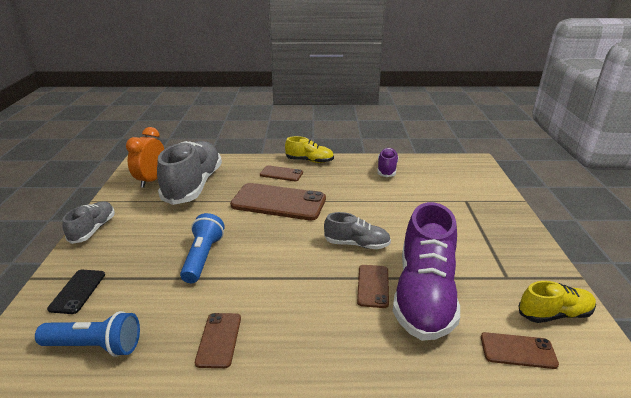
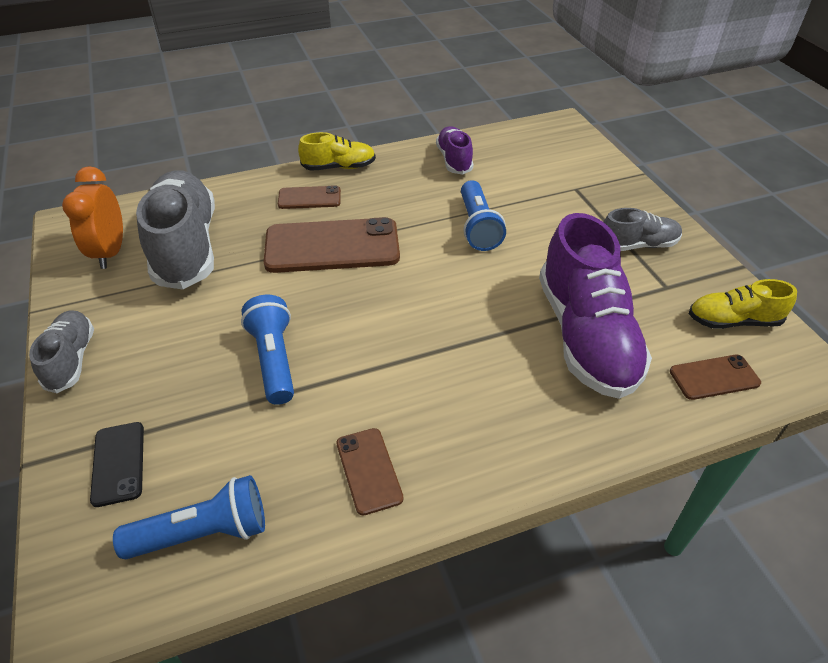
camera: 20 degrees left, 15 degrees up
(357, 244) = (472, 286): grey shoe -> grey shoe (637, 245)
(373, 286) = (521, 341): brown phone -> none
(381, 210) = (477, 227): none -> blue flashlight
(554, 314) = (733, 321): yellow shoe -> yellow shoe turned 150 degrees counterclockwise

